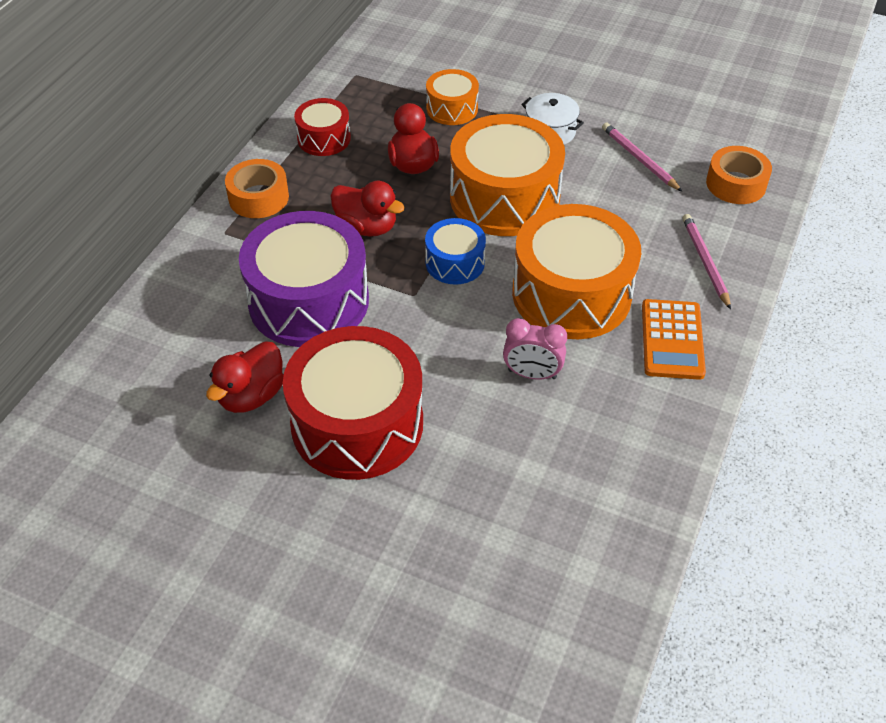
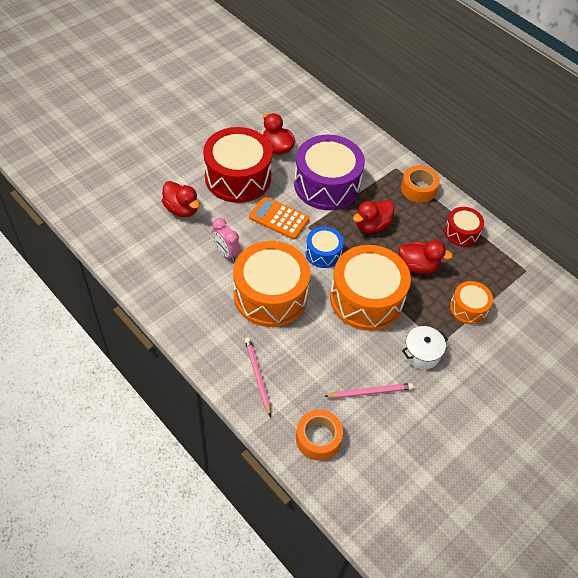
camera: 110 degrees right, 5 degrees up
(481, 474) = (182, 209): none -> red duck
(532, 374) = (226, 252): pink clock -> pink clock turned 75 degrees counterclockwise
(672, 340) = (210, 325): orange calculator -> orange calculator (279, 218)
(705, 262) = (257, 376): pink pencil -> pink pencil turned 120 degrees counterclockwise

